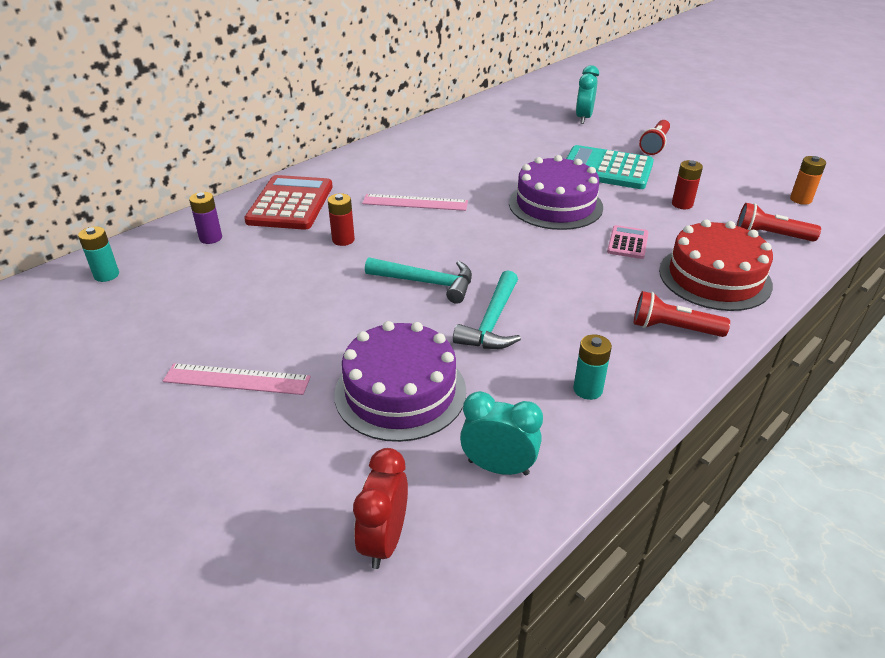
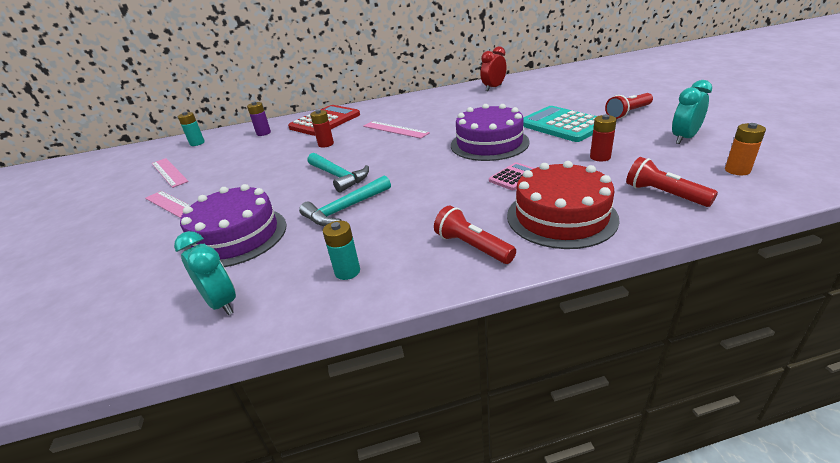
camera: 35 degrees right, 5 degrees down
(134, 333) = (169, 172): none -> pink ruler
(384, 540) = (106, 322): red clock -> red clock (493, 88)
(583, 118) = (586, 91): turquoise clock -> turquoise clock (684, 138)

